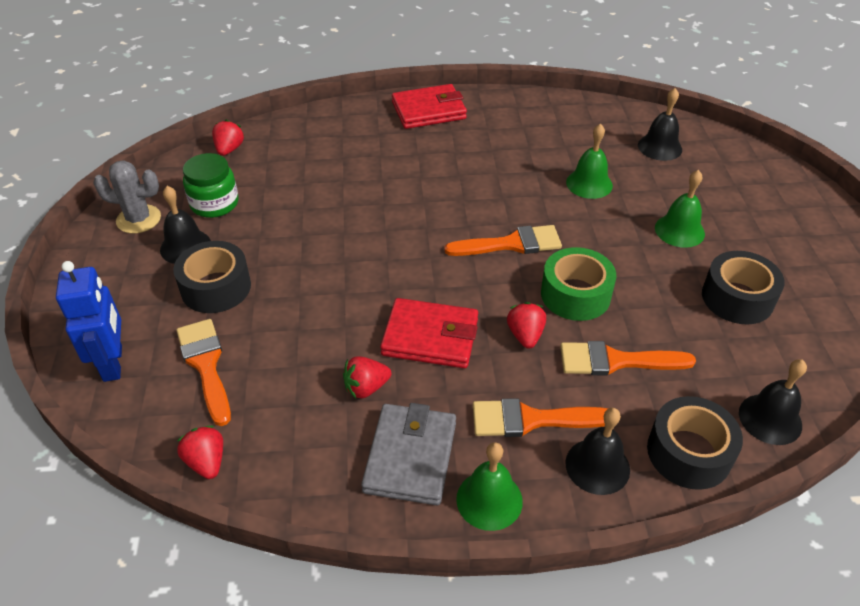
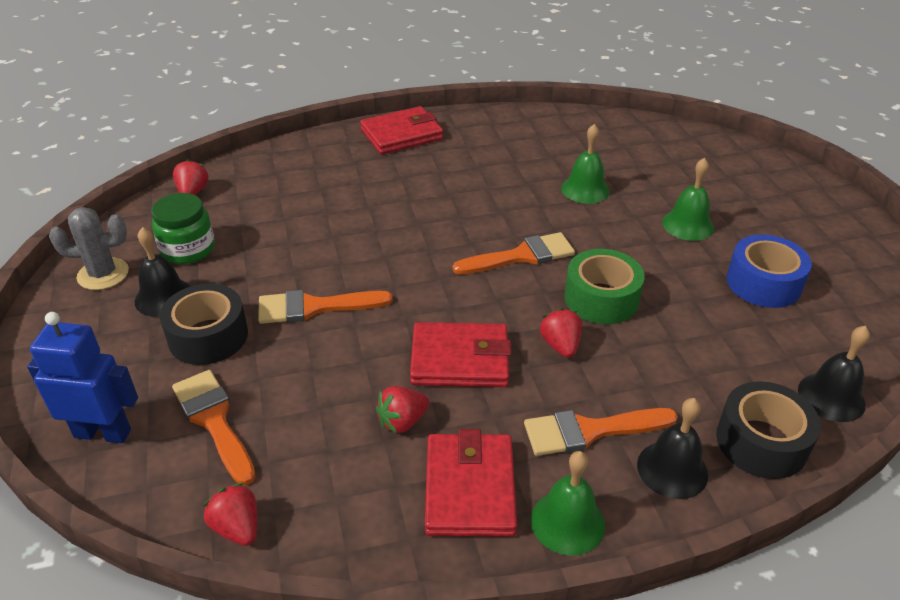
camera: 10 degrees left, 5 degrees down
(113, 363) = (103, 433): blue robot -> blue robot turned 60 degrees counterclockwise
(410, 457) = (469, 488): grey wallet -> red wallet
(616, 361) = (661, 359): orange brush -> orange brush (314, 307)
(659, 147) = (645, 148): black bell -> none
(737, 298) = (763, 283): black tape -> blue tape

